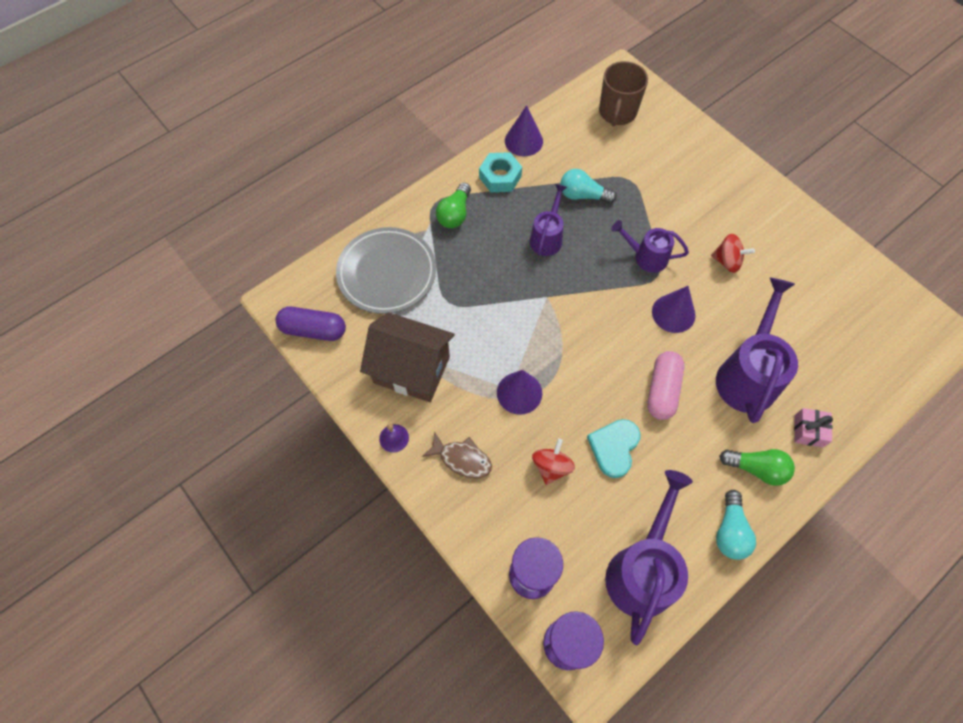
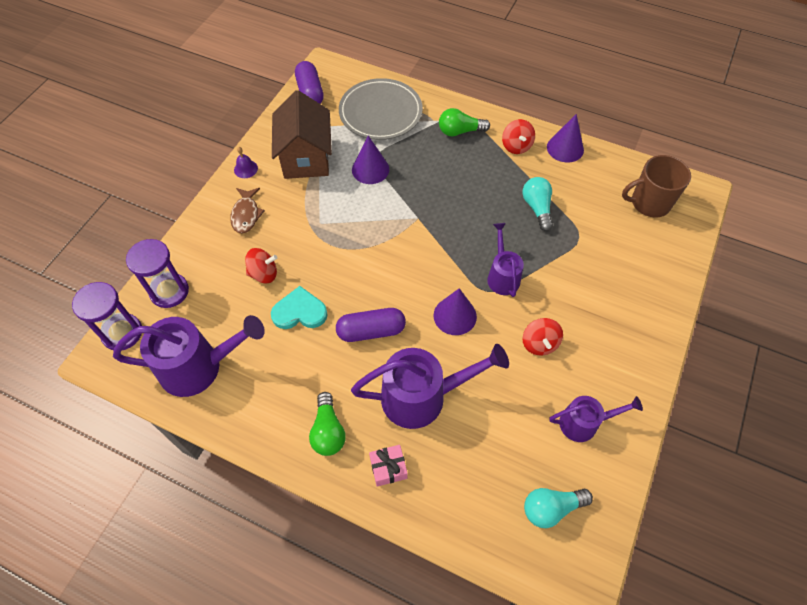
camera: 65 degrees right, 5 degrees down
(500, 177) = (516, 146): turquoise nut -> red spinning top
(519, 393) = (319, 230): purple cone -> purple cone (370, 169)
(547, 237) = (477, 198): purple watering can -> purple watering can (584, 423)
(662, 390) = (371, 331): pink capsule -> purple capsule
(730, 531) = (258, 425): turquoise light bulb -> turquoise light bulb (551, 508)

